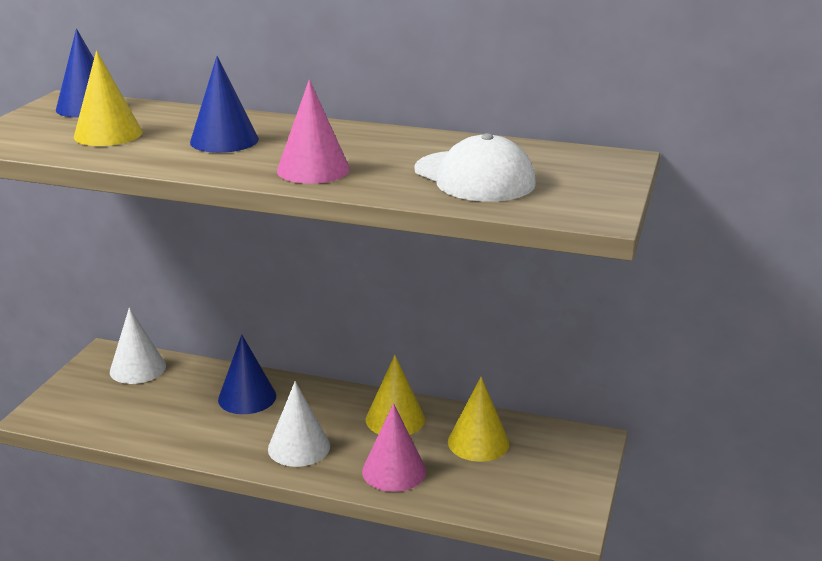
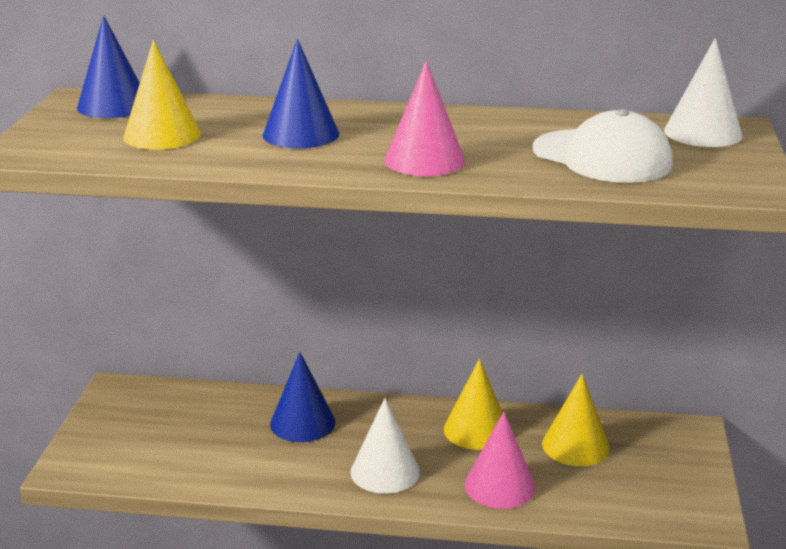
camera: 10 degrees left, 0 degrees up
(138, 368) = (162, 402): white cone -> white cone (703, 133)

